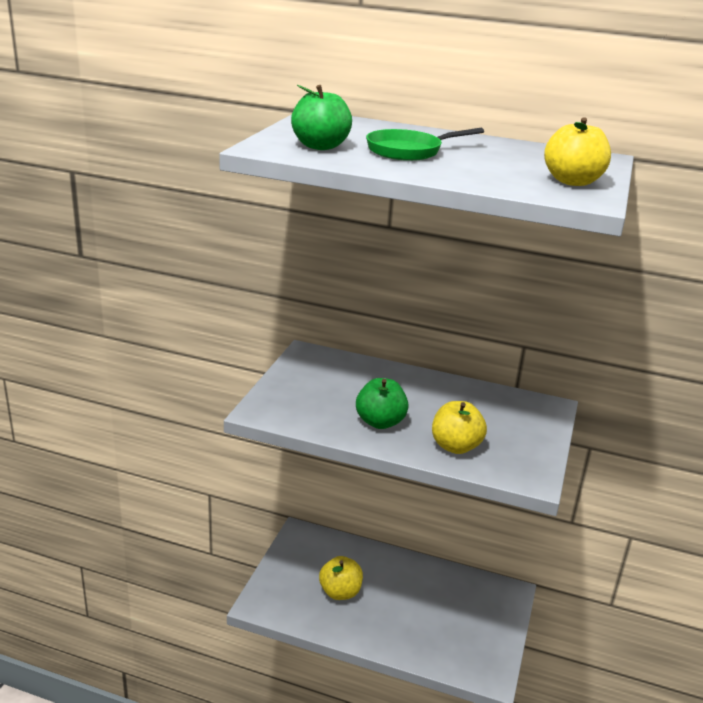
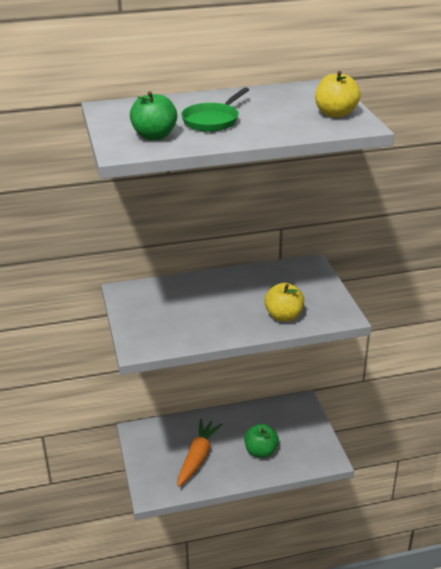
camera: 30 degrees left, 5 degrees up
(340, 592) = (198, 457): yellow apple -> orange carrot
(380, 422) = (223, 320): green apple -> green apple (260, 451)

